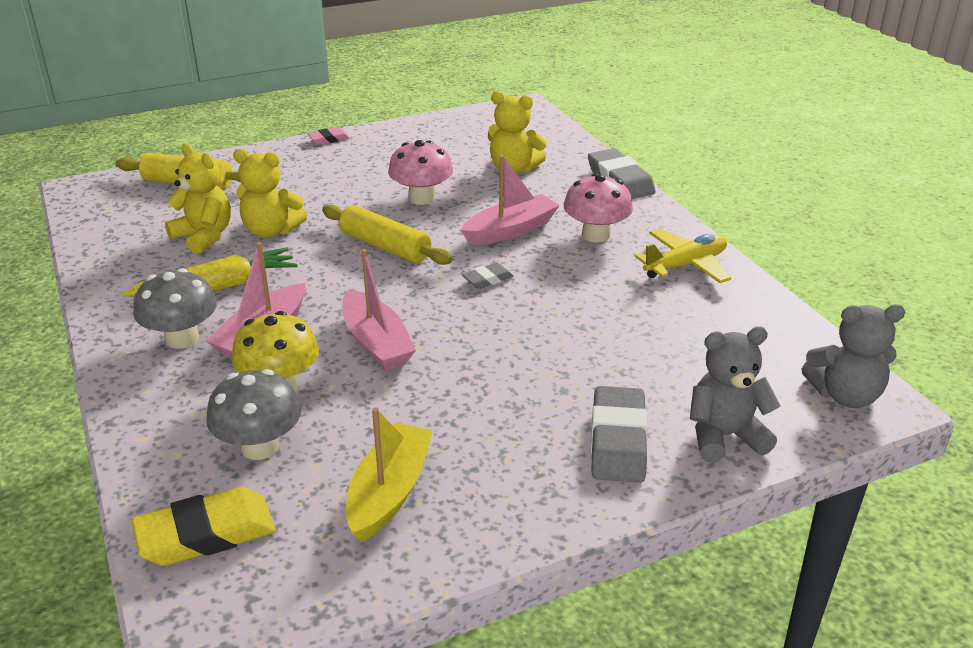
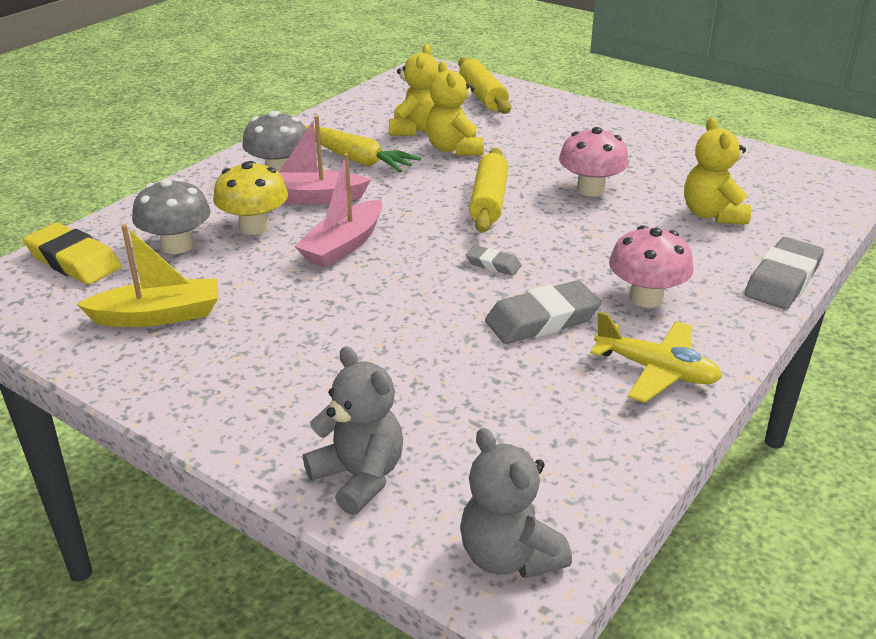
camera: 60 degrees right, 0 degrees up
(329, 139) = (631, 118): pink eraser -> none
(510, 230) = (592, 249): pink boat -> none
(618, 441) = (302, 410): grey eraser -> grey eraser (542, 320)

